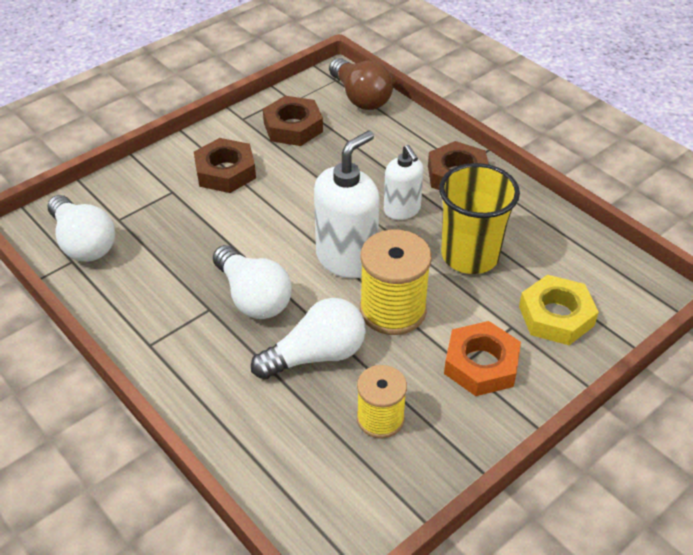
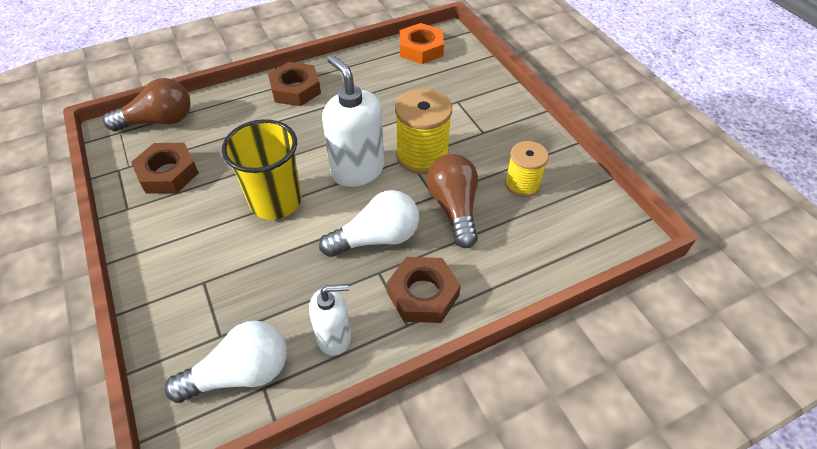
camera: 75 degrees left, 5 degrees up
(225, 172) = (200, 233): brown nut -> brown nut (423, 294)
(316, 355) = (454, 208): white light bulb -> brown light bulb
(402, 210) = (318, 127): white soap dispenser -> white soap dispenser (334, 337)
(470, 255) = (383, 104): yellow cup -> yellow cup (275, 201)
(481, 364) = (486, 123): orange nut -> orange nut (421, 49)
(556, 316) = (455, 79): yellow nut -> none

